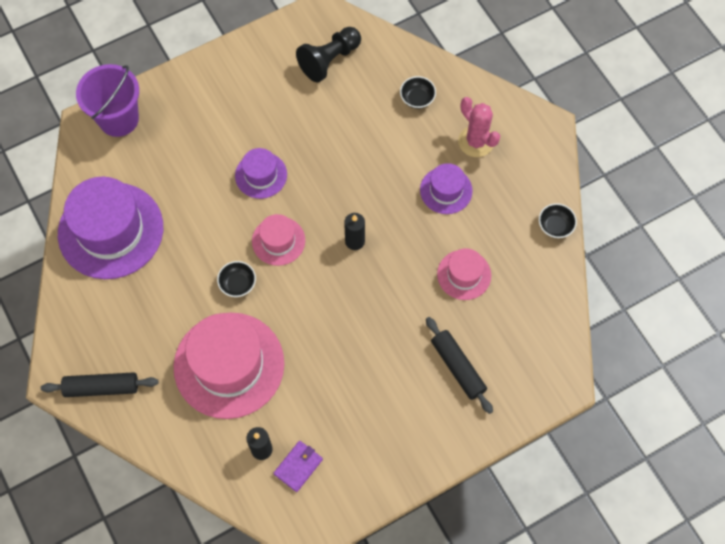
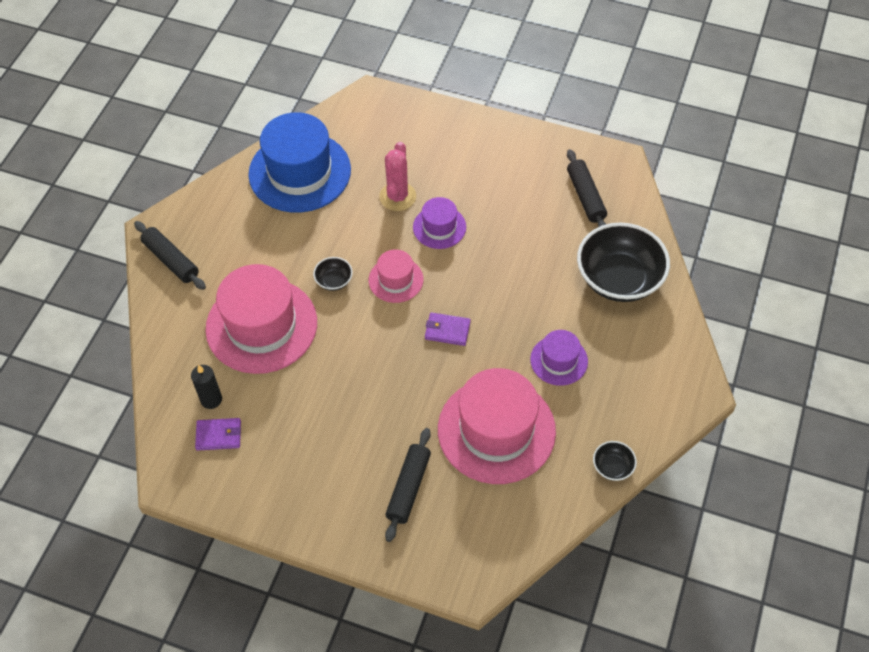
camera: 50 degrees right, 10 degrees down
(110, 230) = (300, 172): purple hat -> blue hat
(118, 119) = (393, 109): purple bucket -> none
(329, 60) = (585, 196): black pawn -> black rolling pin
(355, 241) = (447, 330): black candle -> purple wallet
(417, 98) = (619, 279): black bowl -> black bowl, size x2.32
(464, 275) = (496, 430): pink hat -> pink hat, size x1.98
(476, 141) = (626, 349): pink cactus -> pink cactus (397, 197)

